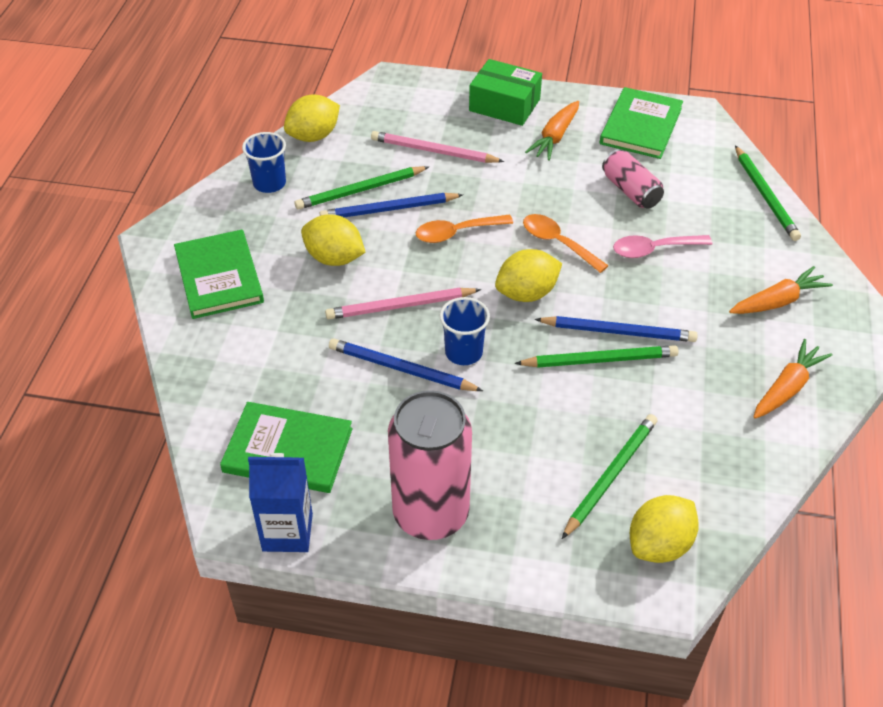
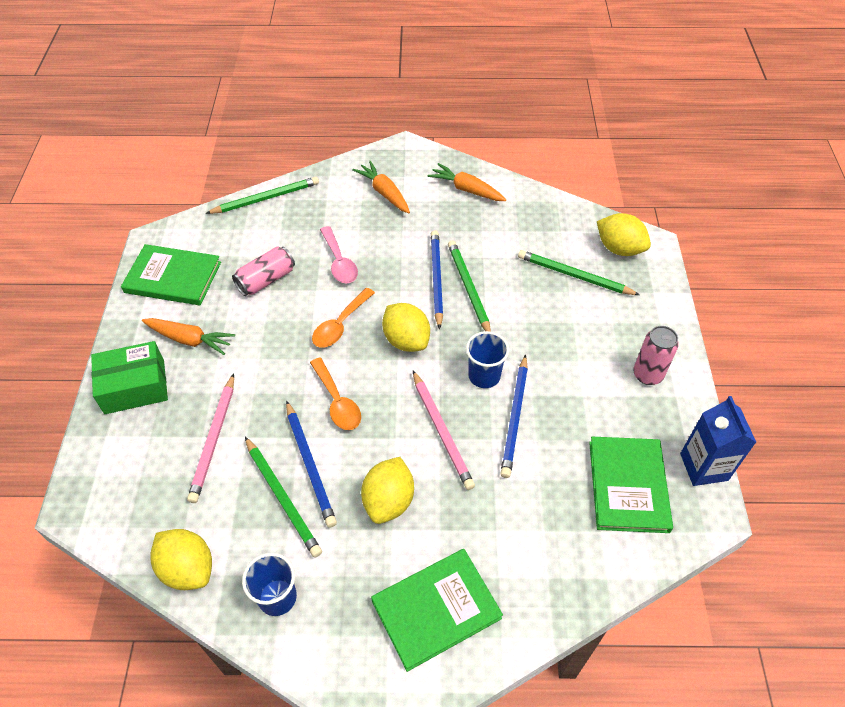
camera: 100 degrees left, 5 degrees up
(431, 514) = (647, 374): pink can -> pink can, size x0.54
(504, 105) = (135, 386): green box -> green box turned 60 degrees clockwise

